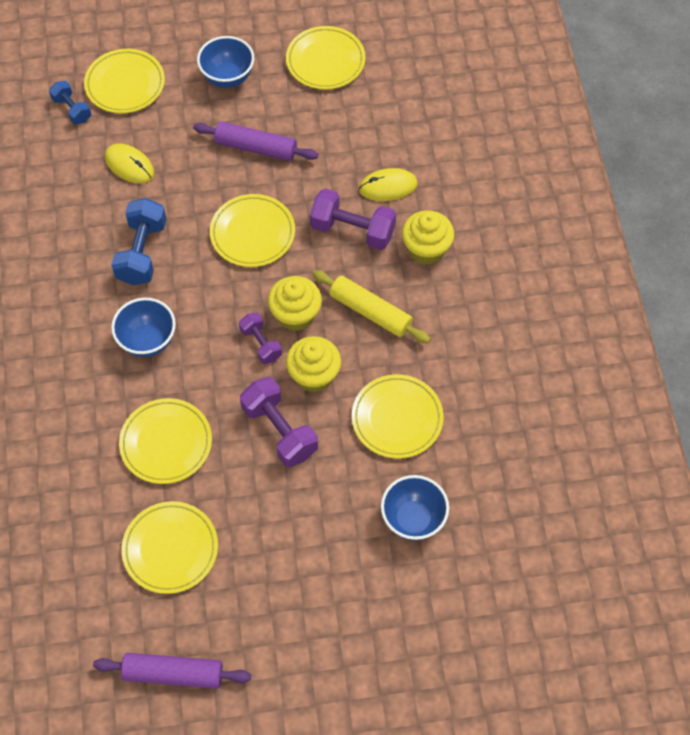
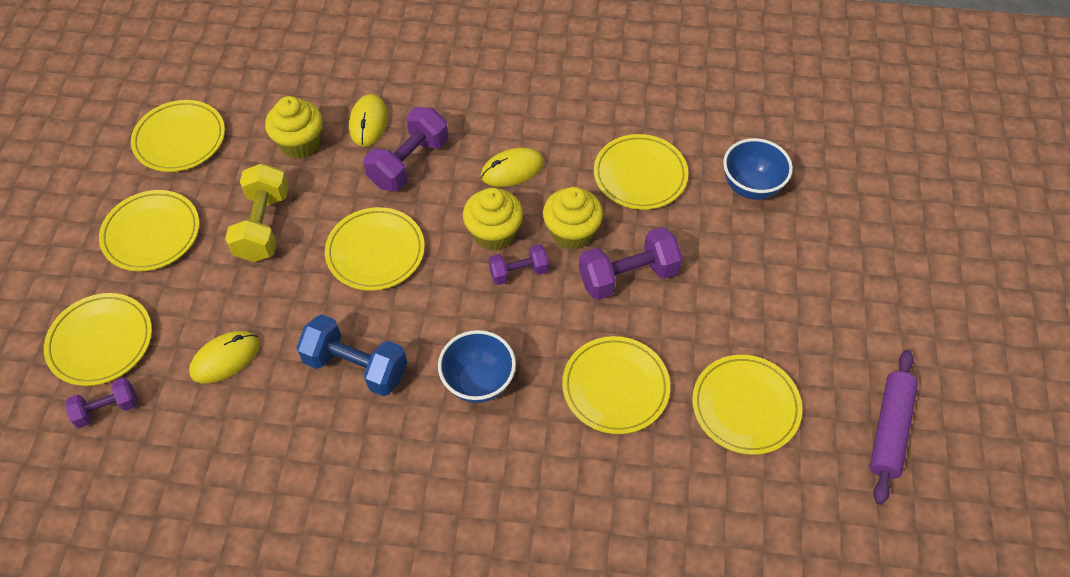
camera: 75 degrees left, 5 degrees down
(72, 109) = (107, 409): blue dumbbell -> purple dumbbell
(228, 78) = (151, 233): blue bowl -> yellow plate
(256, 148) = (263, 226): purple rolling pin -> yellow dumbbell
(370, 311) = (512, 169): yellow rolling pin -> yellow mouse
(426, 249) = (456, 109): yellow cupcake -> yellow cupcake (300, 143)

